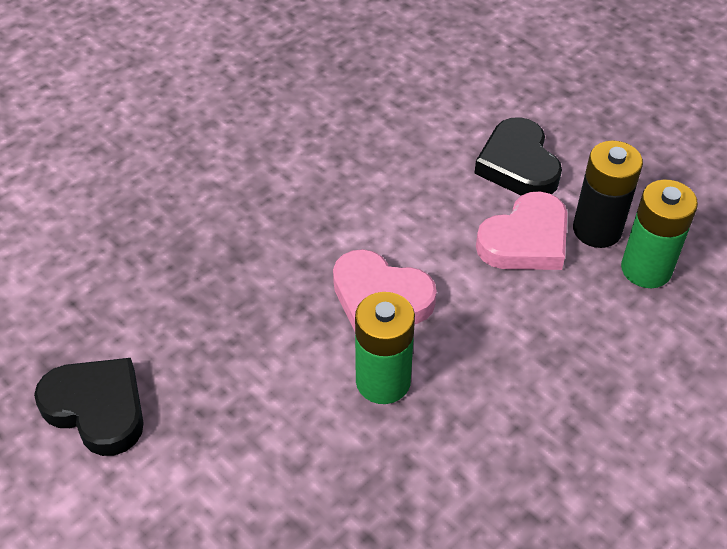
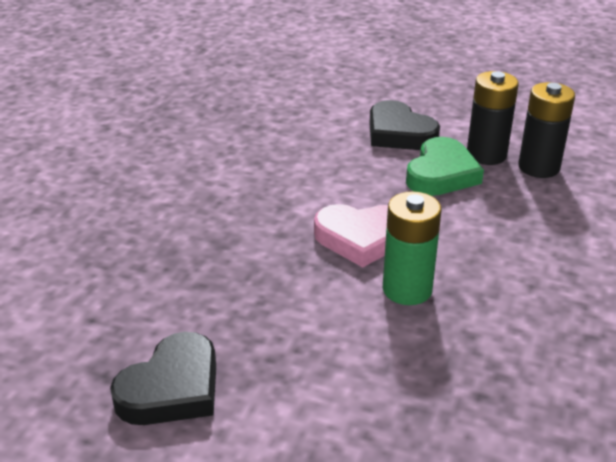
camera: 25 degrees left, 15 degrees down
(97, 408) = (172, 388): black heart -> black heart turned 120 degrees clockwise
(525, 240) = (441, 174): pink heart -> green heart
(646, 269) = (538, 167): green battery -> black battery

